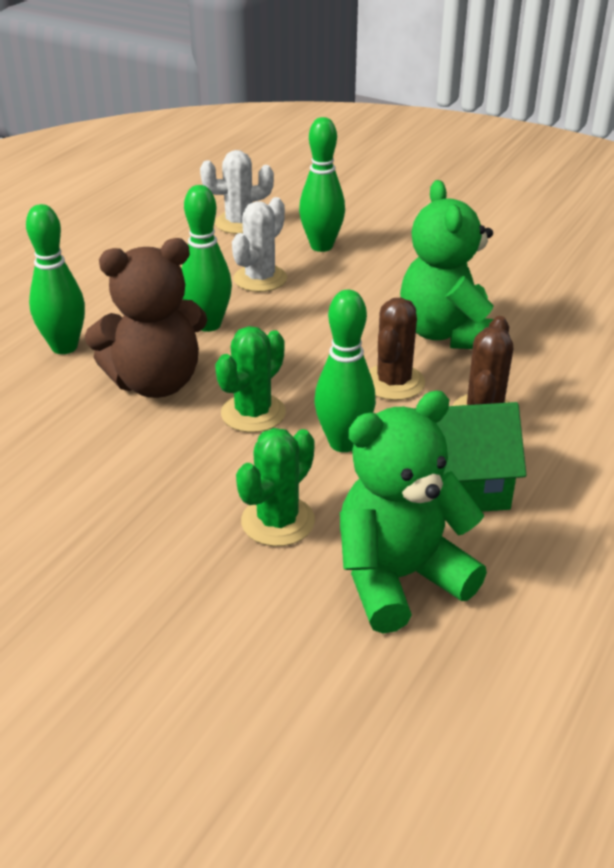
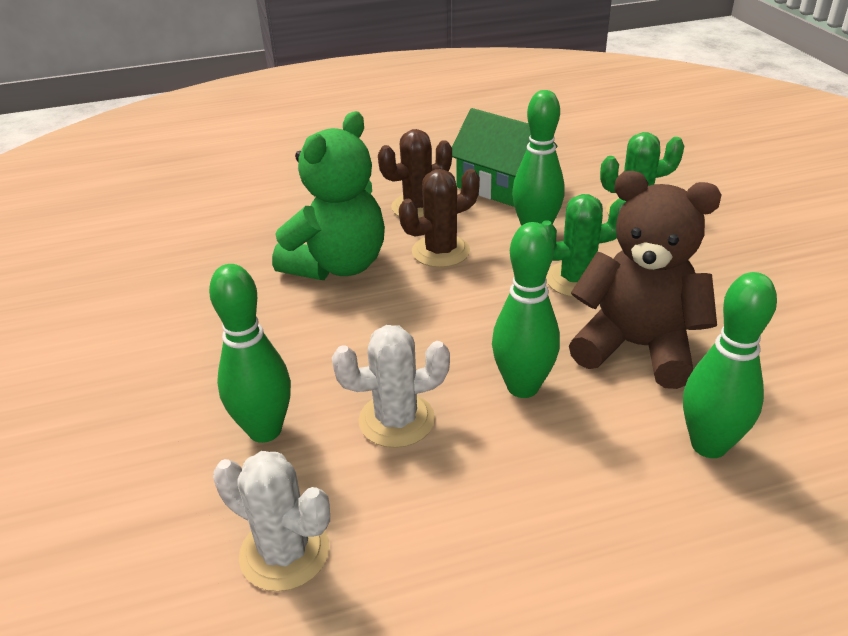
camera: 135 degrees left, 0 degrees up
(399, 578) = (593, 165): green teddy bear -> none

